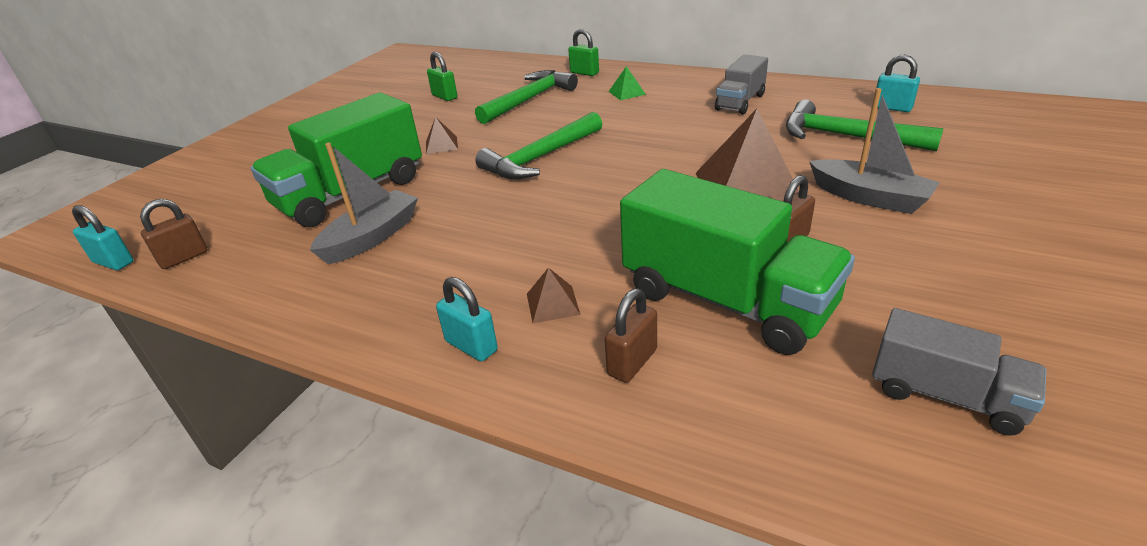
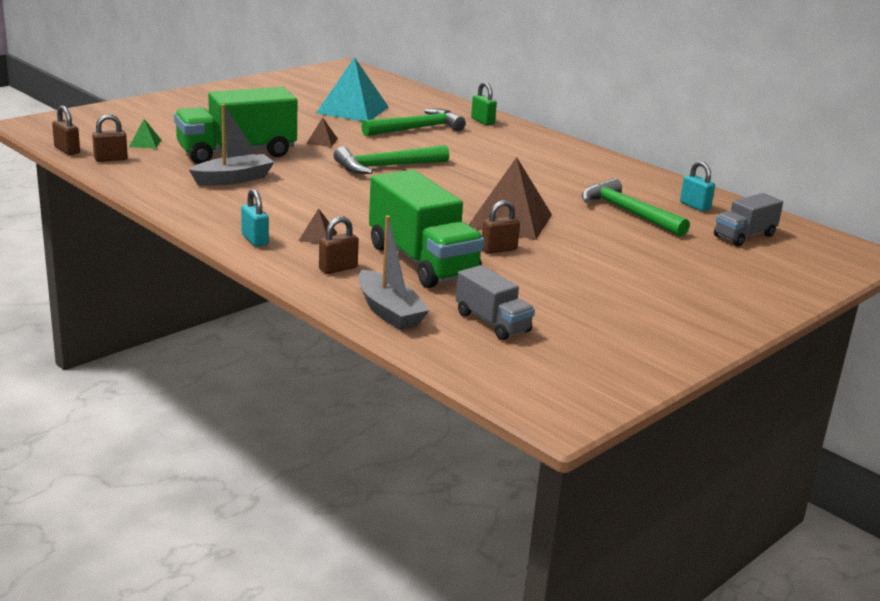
camera: 15 degrees right, 10 degrees down
(113, 262) = (67, 150): turquoise padlock -> brown padlock
(444, 97) = (352, 110): green padlock -> turquoise pyramid
(627, 92) = (499, 143): green pyramid -> green pyramid (145, 143)
(740, 102) = (580, 172): grey truck -> grey truck (744, 236)
(869, 197) = (587, 245): grey boat -> grey boat (389, 312)

